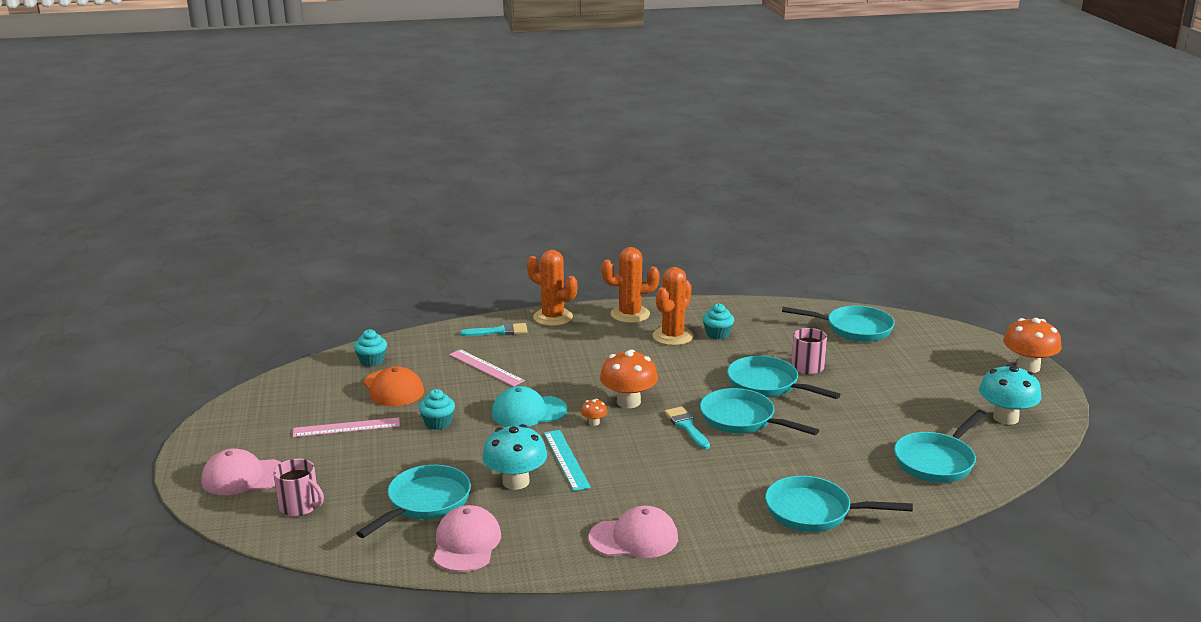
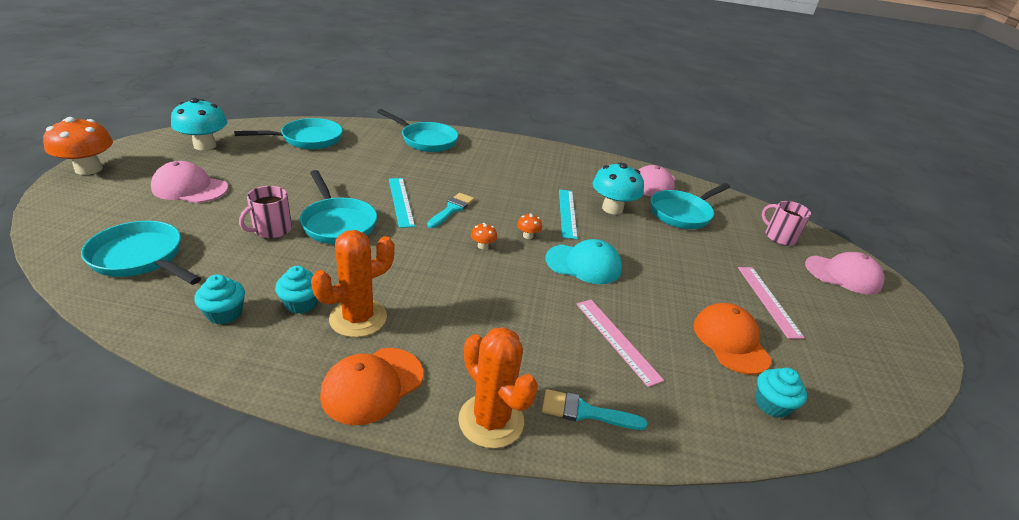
camera: 165 degrees left, 10 degrees up
(346, 427) = (768, 300): pink ruler -> pink ruler turned 75 degrees clockwise
(438, 423) = (675, 278): turquoise cupcake -> turquoise cupcake (224, 313)
(628, 402) = (483, 246): orange mushroom -> orange mushroom, size x0.45
(630, 314) = (372, 385): orange cactus -> orange cap
(634, 538) = (546, 158): pink cap -> pink cap (190, 188)
(686, 426) = (451, 209): turquoise brush -> turquoise brush turned 150 degrees counterclockwise
(742, 419) = (401, 201): turquoise pan -> turquoise ruler

